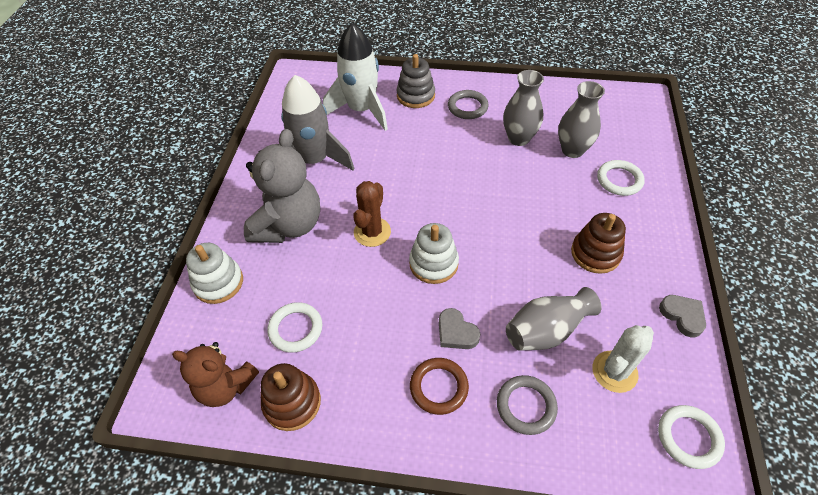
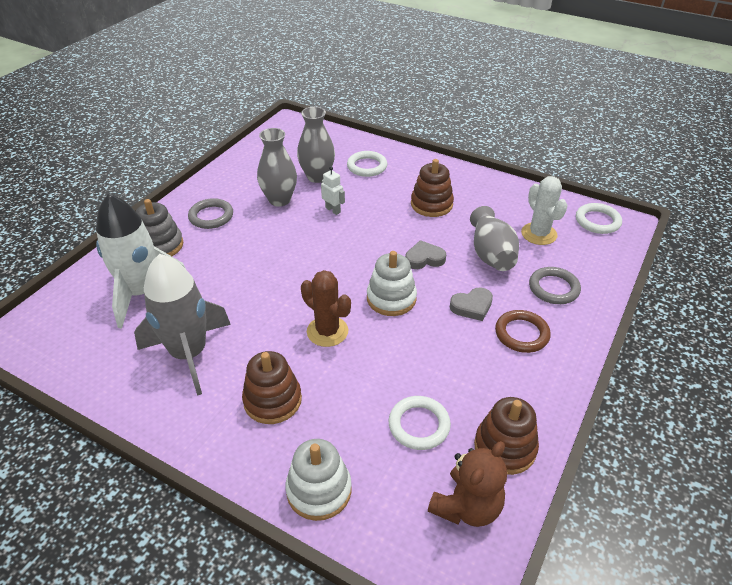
camera: 70 degrees left, 10 degrees down
(289, 225) = (272, 400): grey teddy bear -> brown stacking toy
(530, 179) = (333, 210): none -> white robot
(682, 316) = (505, 187): grey heart -> grey heart (424, 258)

